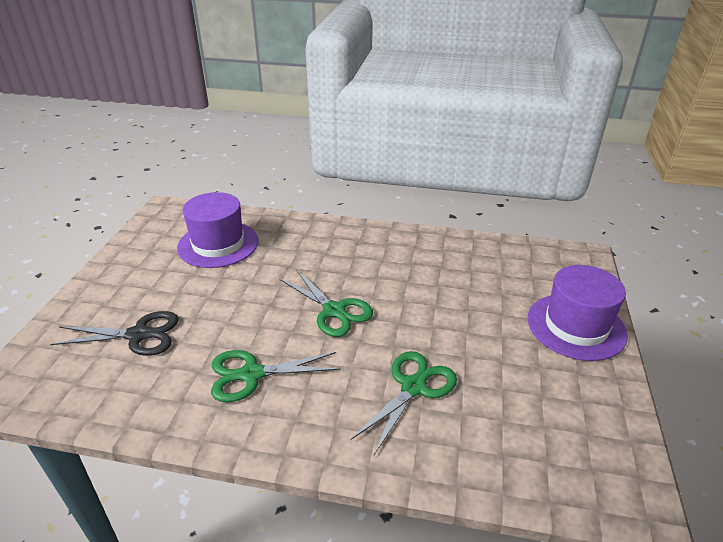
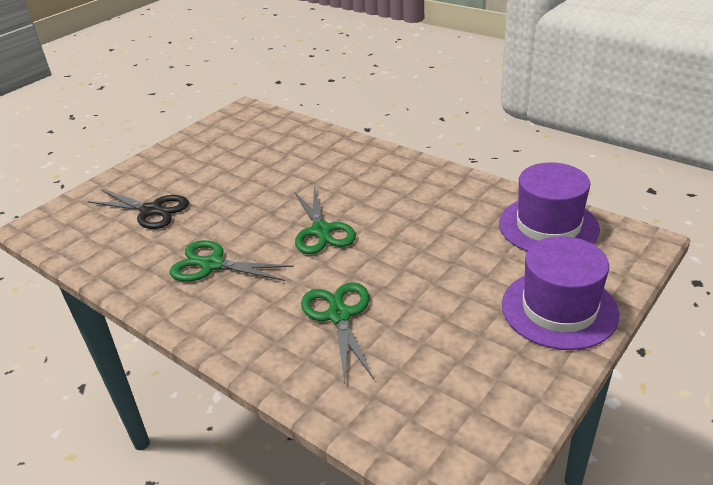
camera: 30 degrees right, 0 degrees up
(218, 244) = (266, 149): purple hat -> purple hat (548, 226)
(414, 387) = (339, 315): green scissors -> green scissors turned 75 degrees counterclockwise

